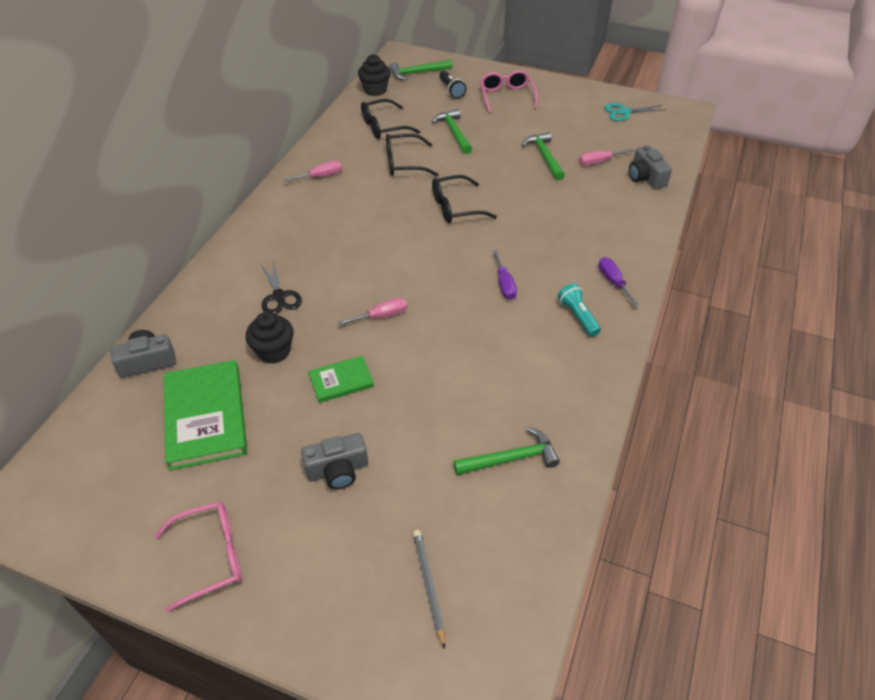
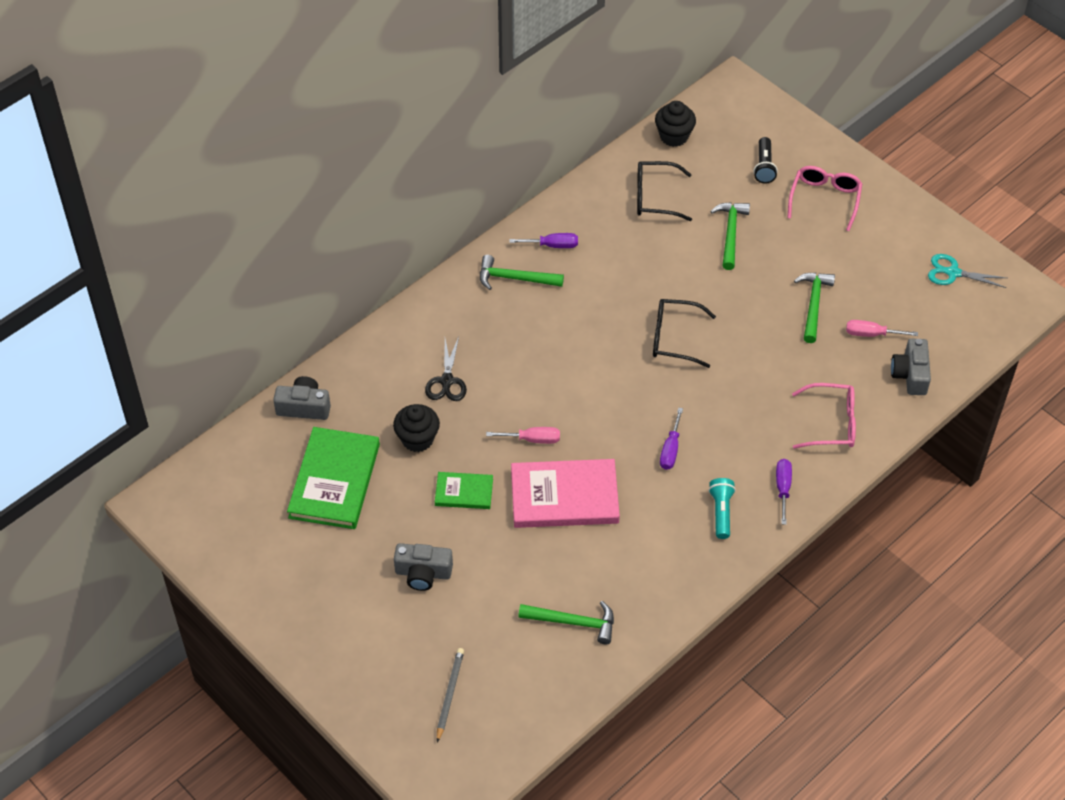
camera: 25 degrees right, 5 degrees up
(210, 557) = (295, 603): pink glasses -> pink glasses (831, 423)
(321, 176) = (552, 245): pink screwdriver -> purple screwdriver
(404, 163) = (651, 258): black glasses -> none
(417, 73) = (738, 124): green hammer -> green hammer (515, 278)
(437, 352) = (564, 497): none -> pink book

